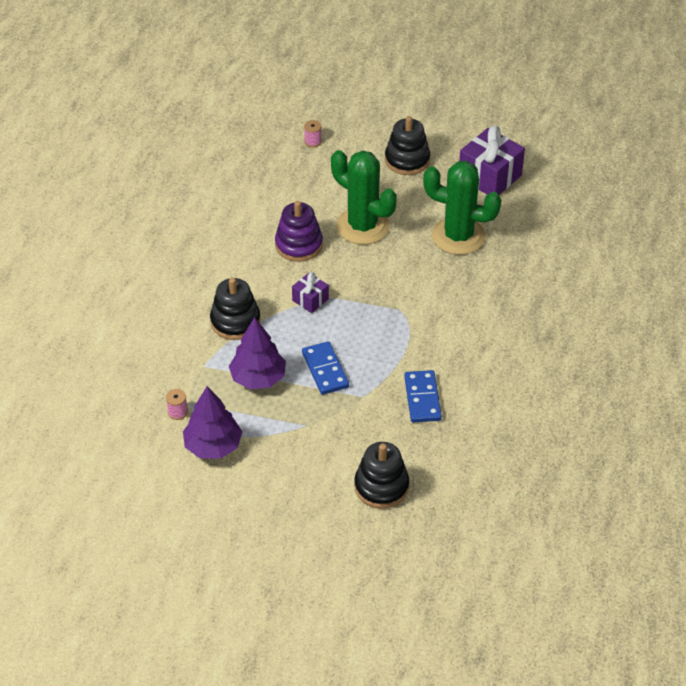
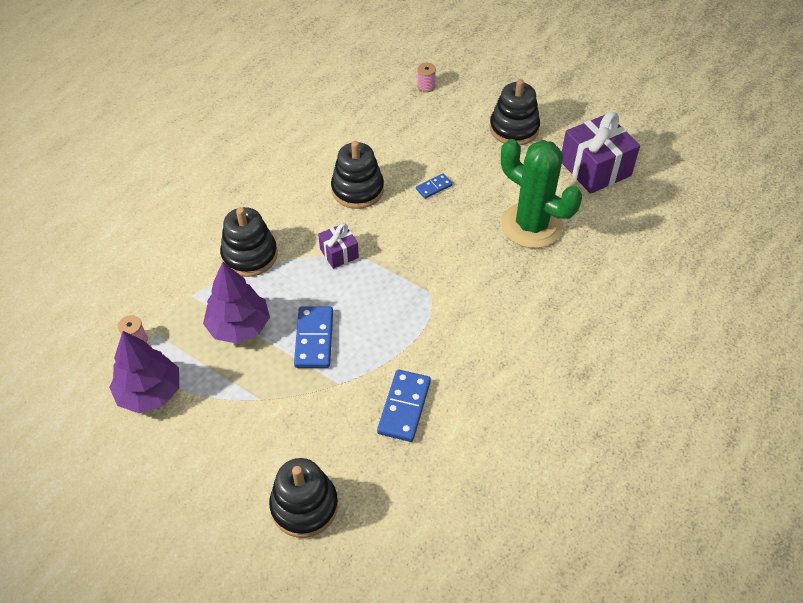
camera: 20 degrees right, 5 degrees up
(298, 245) = (357, 190): purple stacking toy -> black stacking toy
(362, 226) = (434, 187): green cactus -> blue domino

